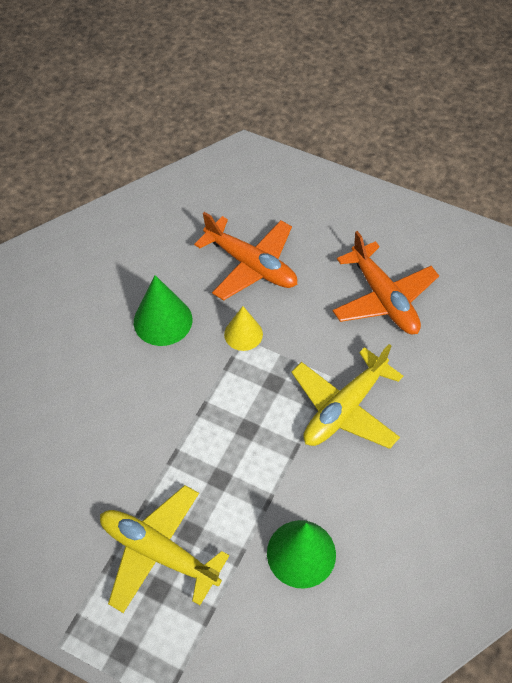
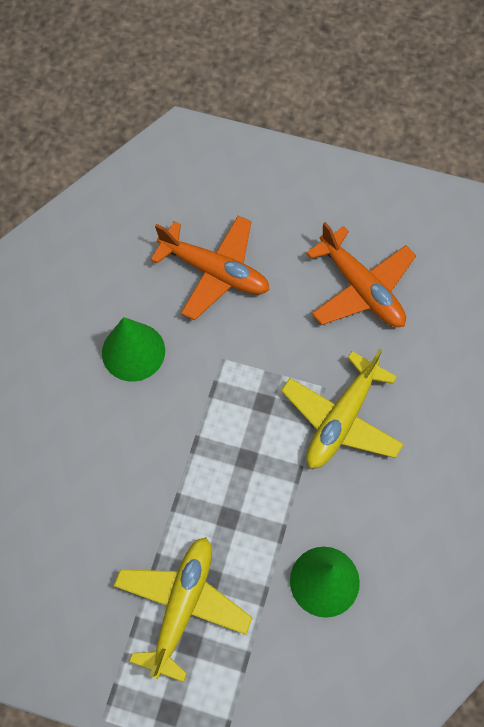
camera: 10 degrees left, 10 degrees up
(158, 552) = (182, 606): yellow plane -> yellow plane turned 90 degrees clockwise
(243, 334) = (222, 353): yellow cone -> none

